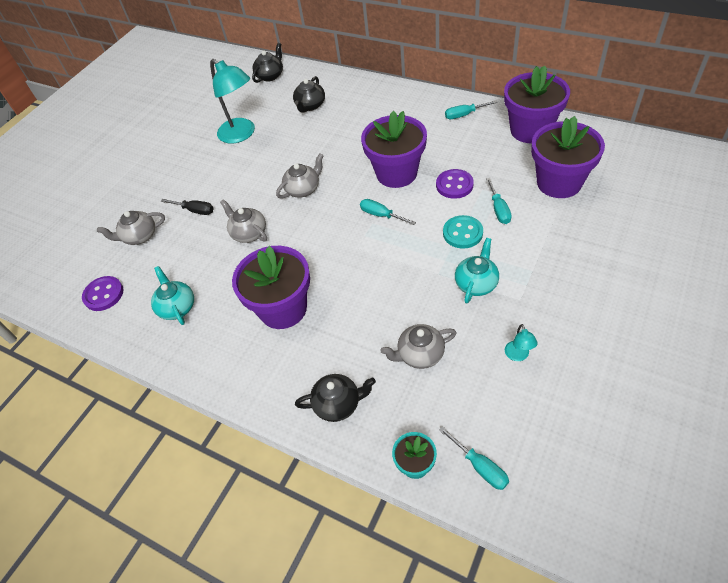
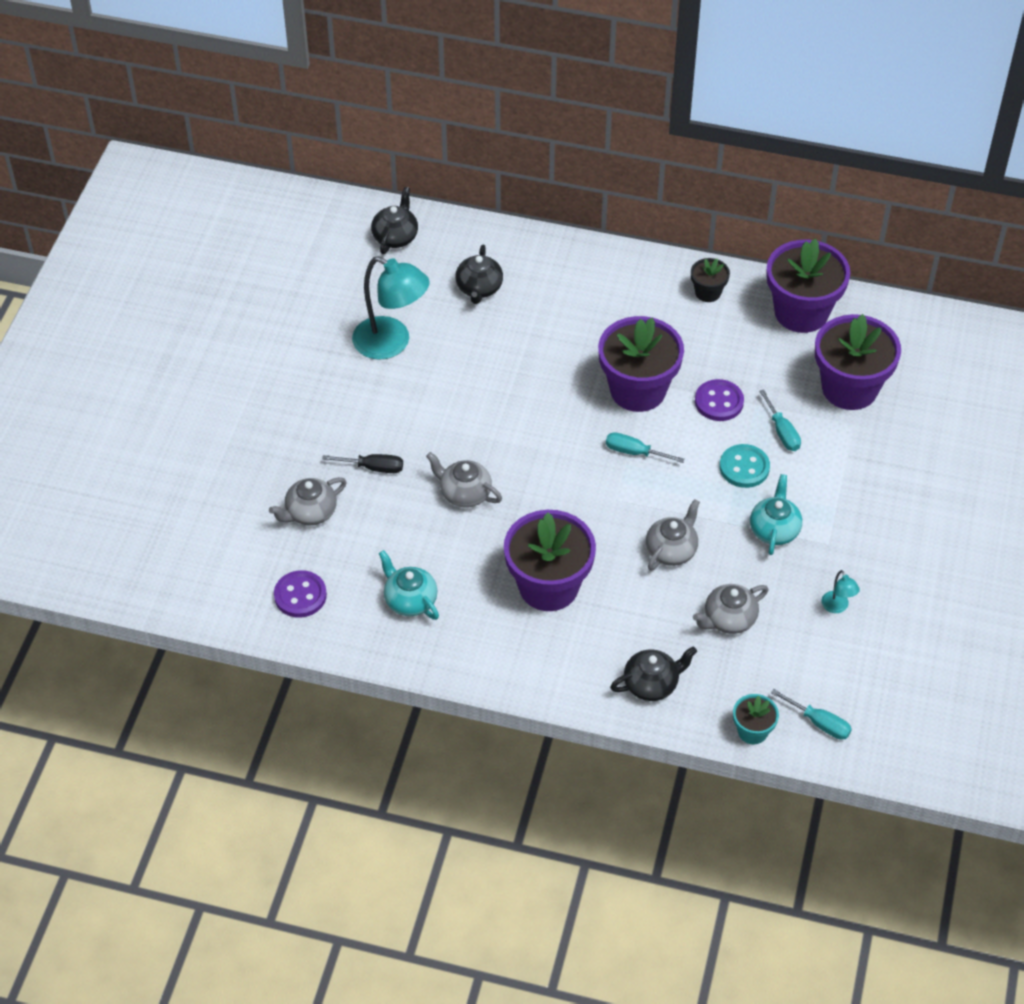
camera: 20 degrees left, 0 degrees up
(303, 189) = (516, 424): grey teapot -> grey teapot (671, 550)
(464, 115) = (708, 292): turquoise screwdriver -> black flower pot

